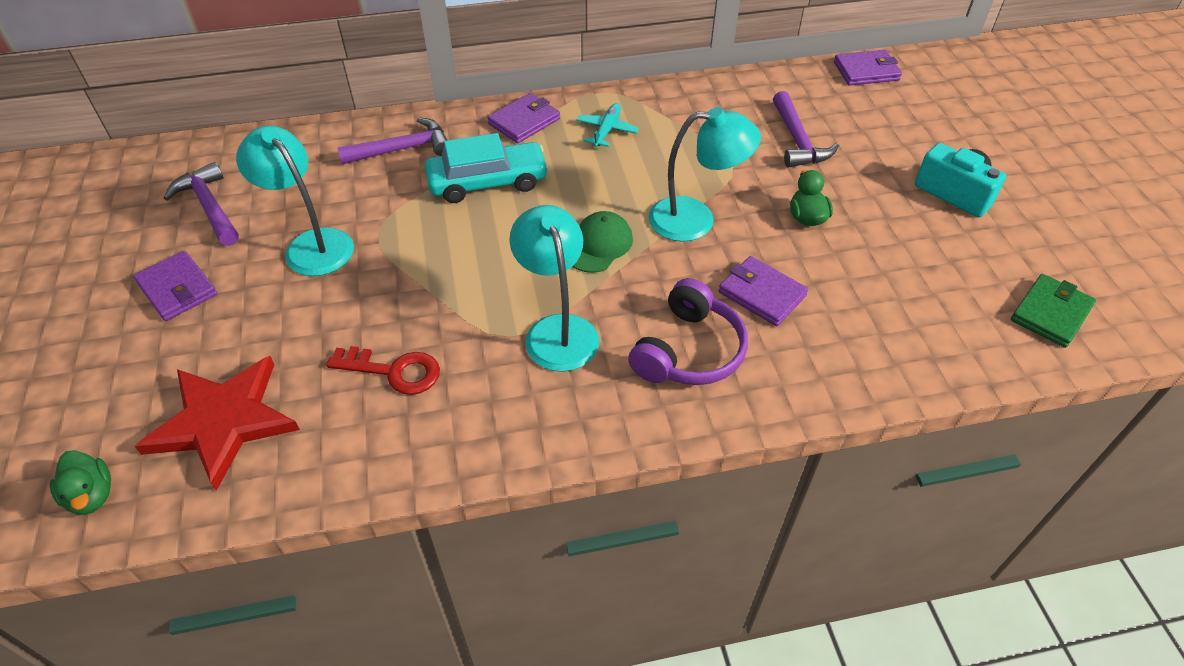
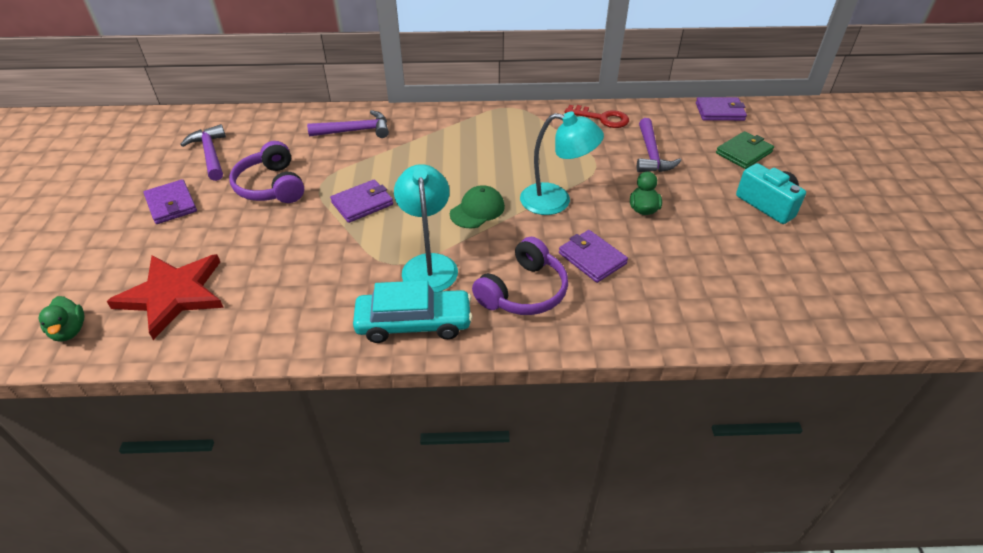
camera: 10 degrees right, 5 degrees down
(311, 244) = (271, 186): turquoise lamp -> purple headphones
(393, 371) = (302, 277): red key -> red key (602, 118)
(488, 182) = (409, 159): turquoise car -> turquoise car (414, 323)
(524, 121) = (448, 121): purple wallet -> purple wallet (362, 203)
(606, 130) = (507, 133): turquoise plane -> none
(1050, 313) = (824, 301): green wallet -> green wallet (743, 153)

